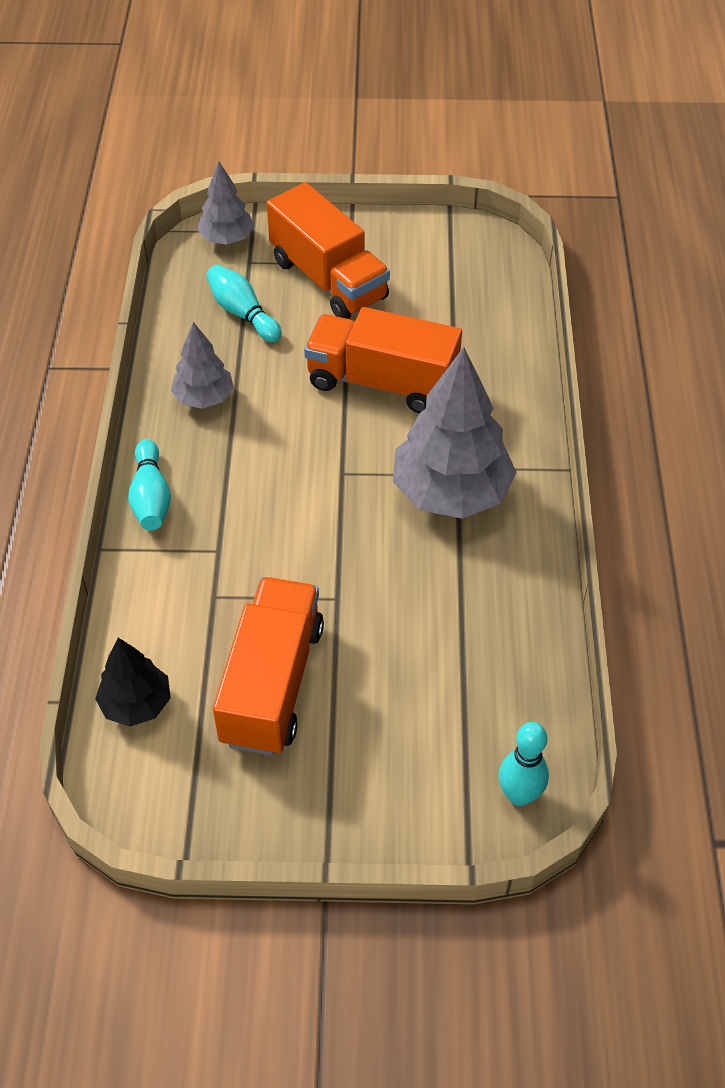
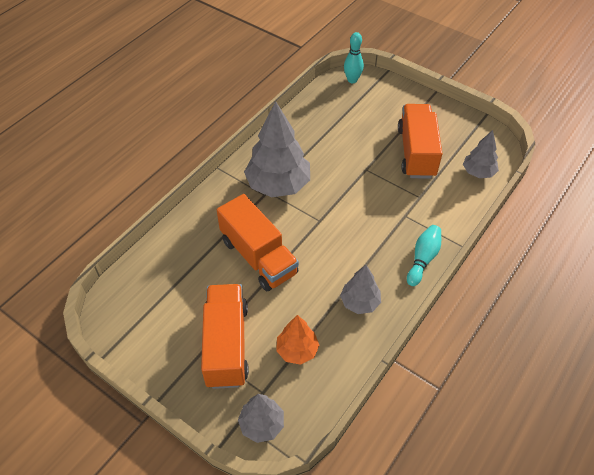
camera: 145 degrees left, 0 degrees up
(136, 704) = (478, 172): black tree -> grey tree
(243, 313) = (297, 350): turquoise bowling pin -> orange tree
(272, 683) = (416, 152): orange truck -> orange truck turned 135 degrees clockwise

